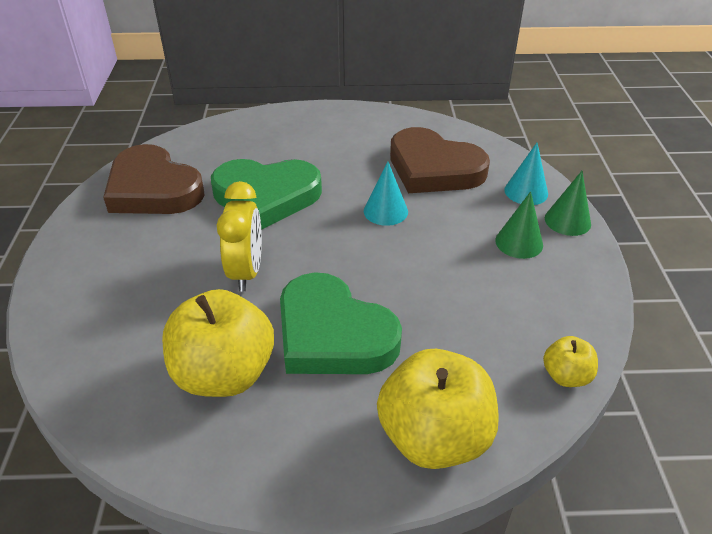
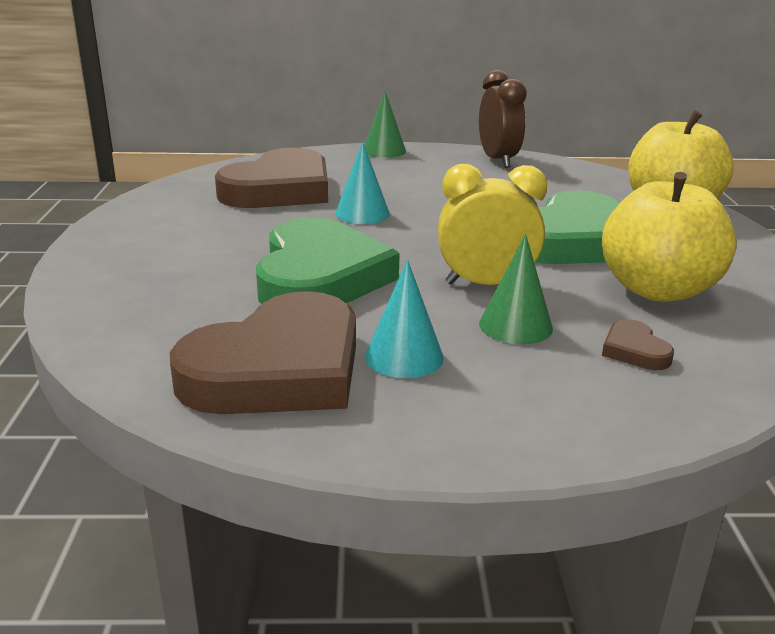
camera: 90 degrees left, 15 degrees down
(132, 337) = (634, 350): none -> brown heart
(519, 242) = (417, 168): green cone -> green cone (515, 325)
(526, 192) = (335, 159): turquoise cone -> turquoise cone (404, 356)
(566, 376) = (580, 168): yellow apple -> none
(569, 304) = (498, 160): none -> brown clock

